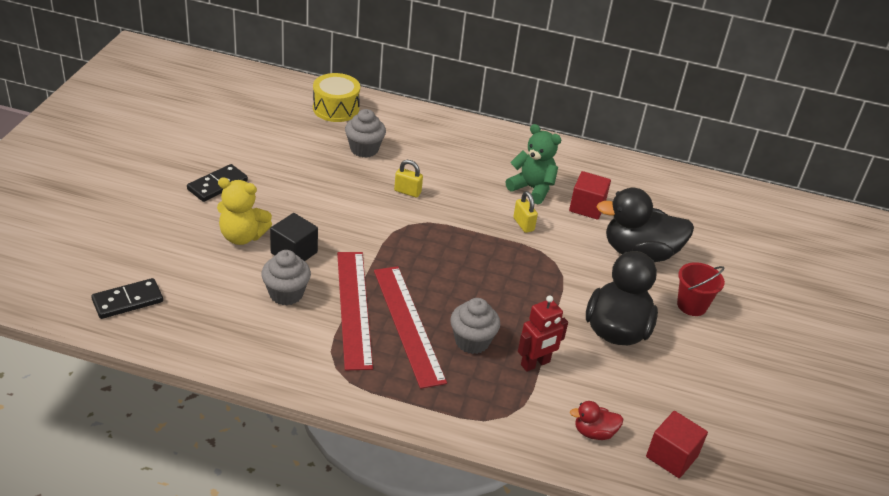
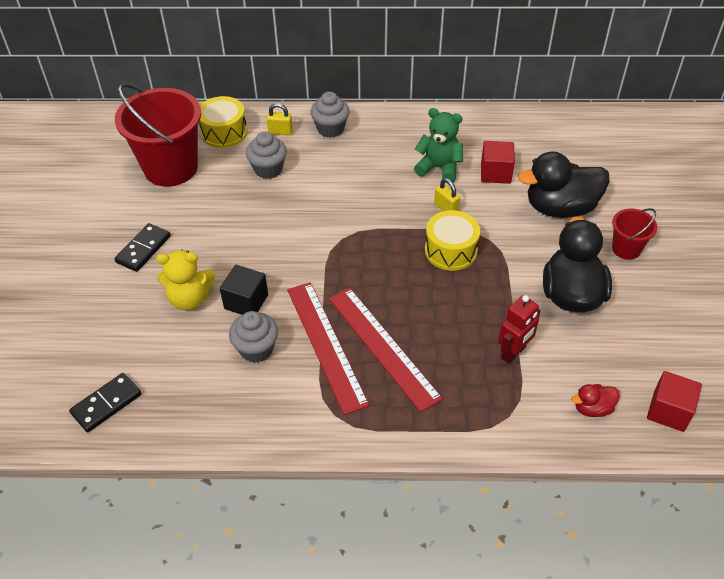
camera: 10 degrees left, 10 degrees up
(272, 125) = (171, 168): none -> red bucket
(407, 192) = (326, 204): yellow padlock -> yellow padlock (280, 132)
(472, 341) = (448, 347): grey cupcake -> grey cupcake (330, 129)
(512, 261) = (450, 250): none -> yellow drum

